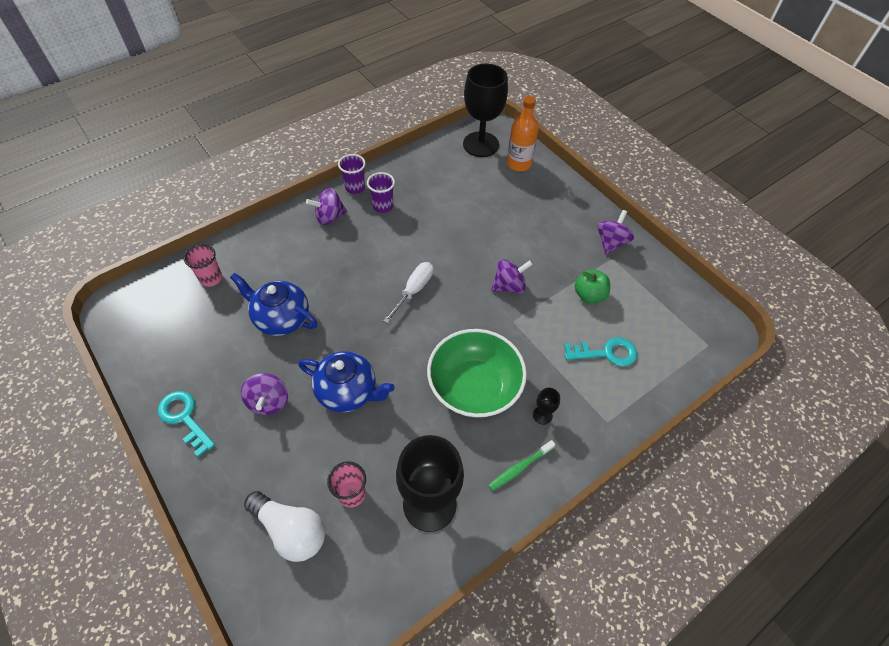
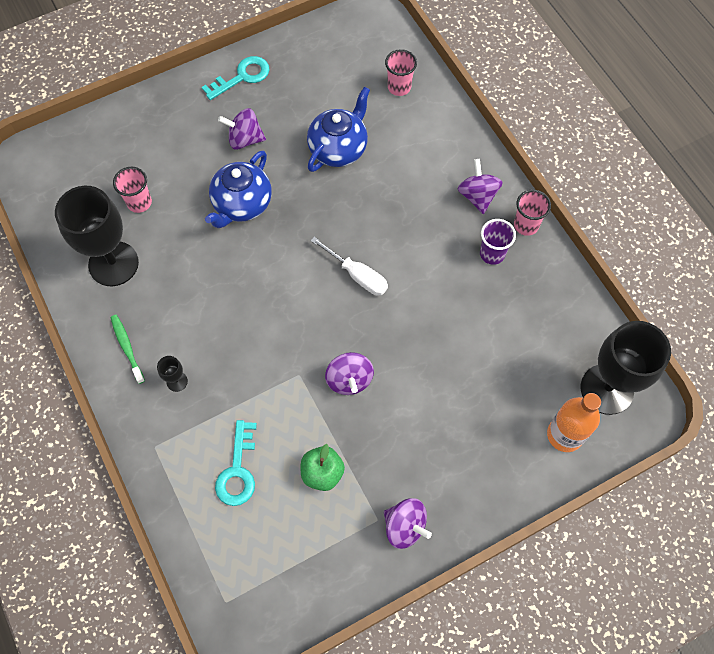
camera: 100 degrees right, 10 degrees up
(291, 530) = (120, 156): white light bulb -> none
(355, 188) = (526, 225): purple cup -> pink cup
(474, 387) = (223, 320): green bowl -> none

